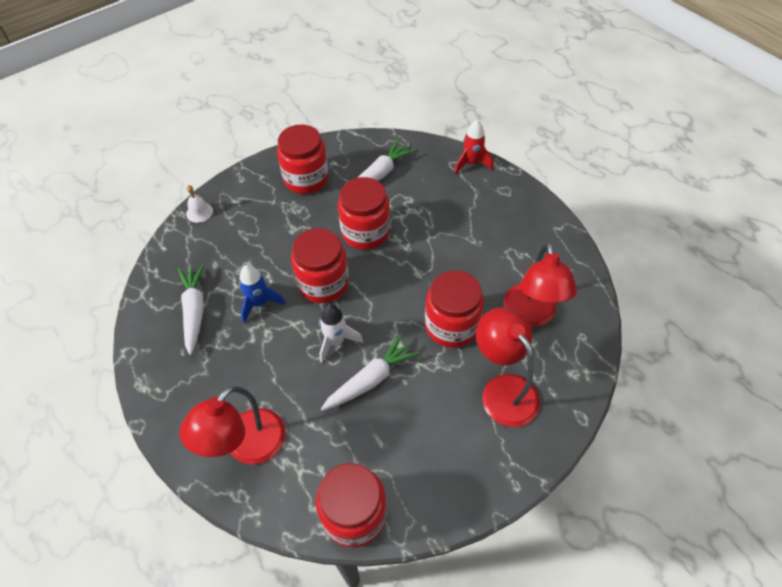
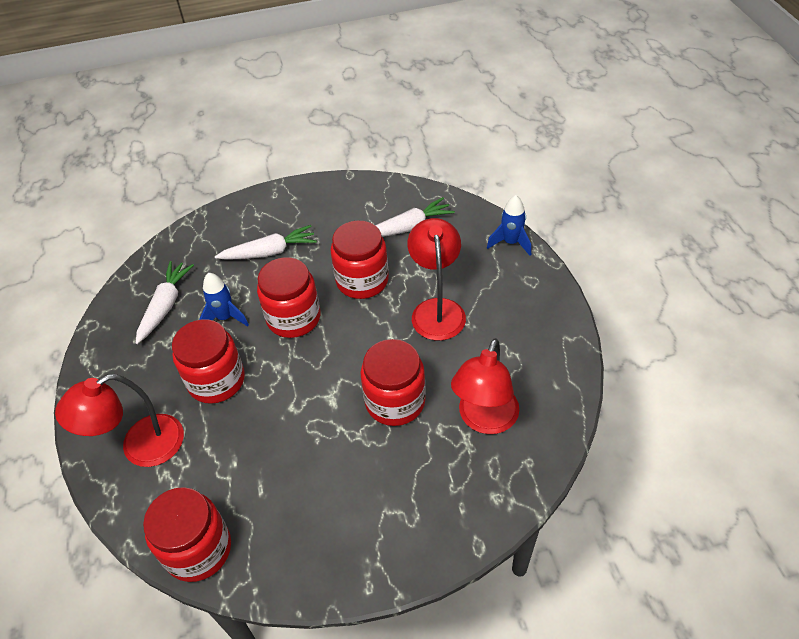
camera: 25 degrees right, 5 degrees down
(199, 212) = (220, 215): white bell -> none
(306, 179) = (334, 211): red jar -> red jar (216, 380)
(336, 341) = (274, 378): white rocket -> none
(370, 380) = (285, 426): white carrot -> white carrot (269, 252)
(471, 163) = (510, 242): red rocket -> blue rocket
(503, 389) = (411, 485): red lamp -> red lamp (437, 309)

